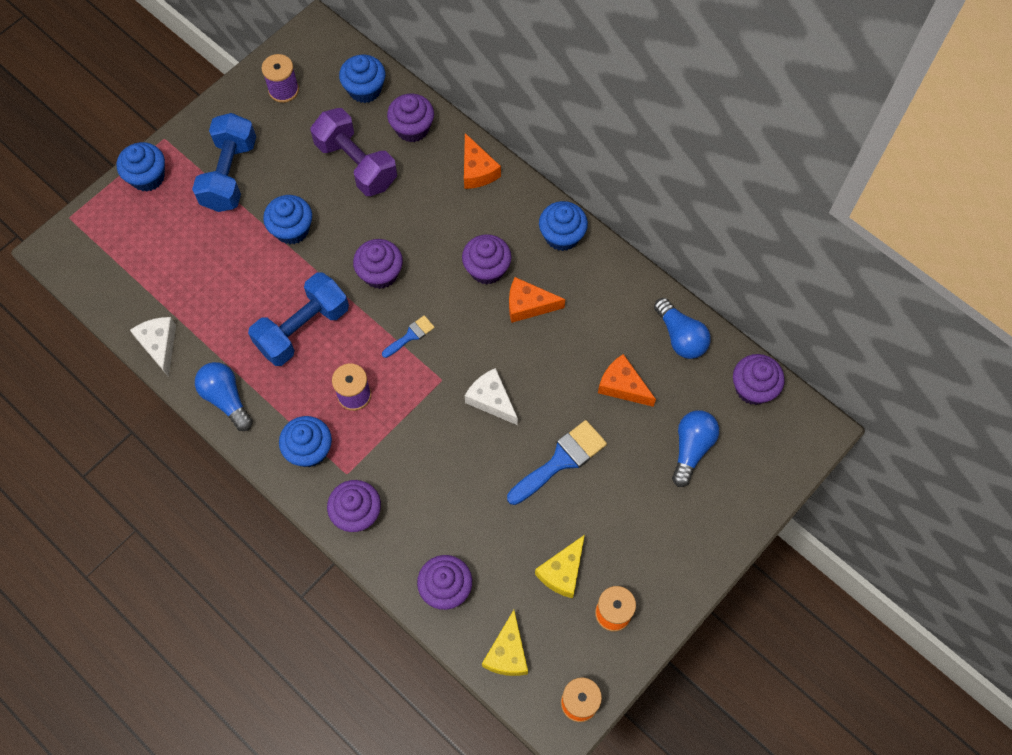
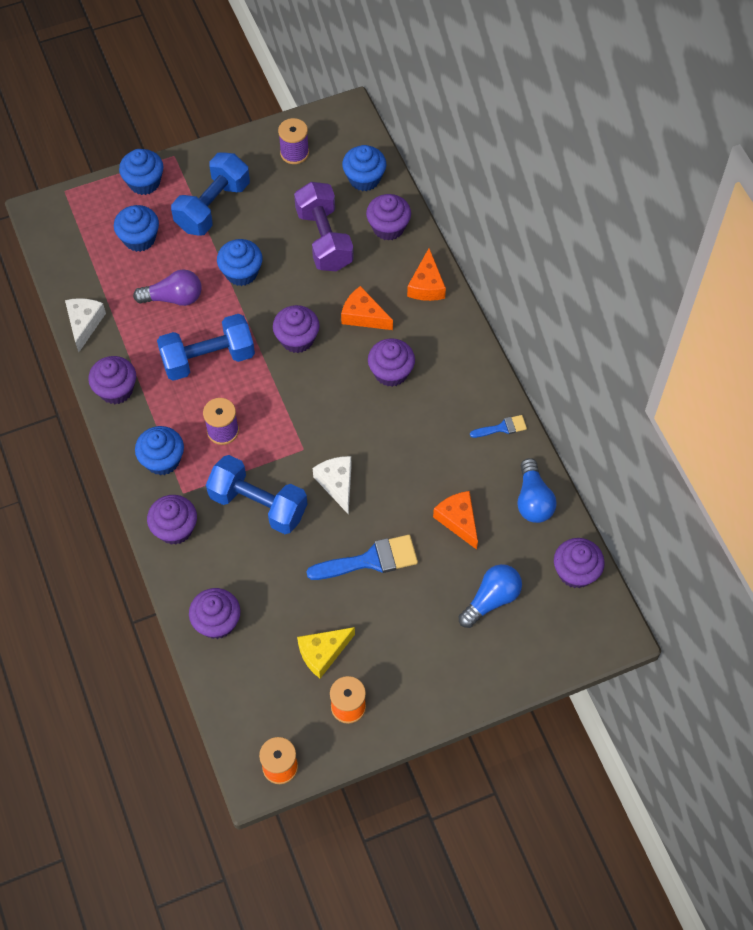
camera: 25 degrees right, 5 degrees down
(226, 399) = (116, 390): blue light bulb -> purple cupcake
(237, 282) = (174, 298): none -> purple light bulb
(410, 336) = (295, 401): blue brush -> blue brush (502, 428)
(426, 453) = (258, 504): none -> blue dumbbell
(507, 653) = (240, 698): yellow cheese -> none
(528, 305) = (411, 417): orange cheese -> orange cheese (363, 316)
(562, 236) = (472, 371): blue cupcake -> blue cupcake (139, 239)

